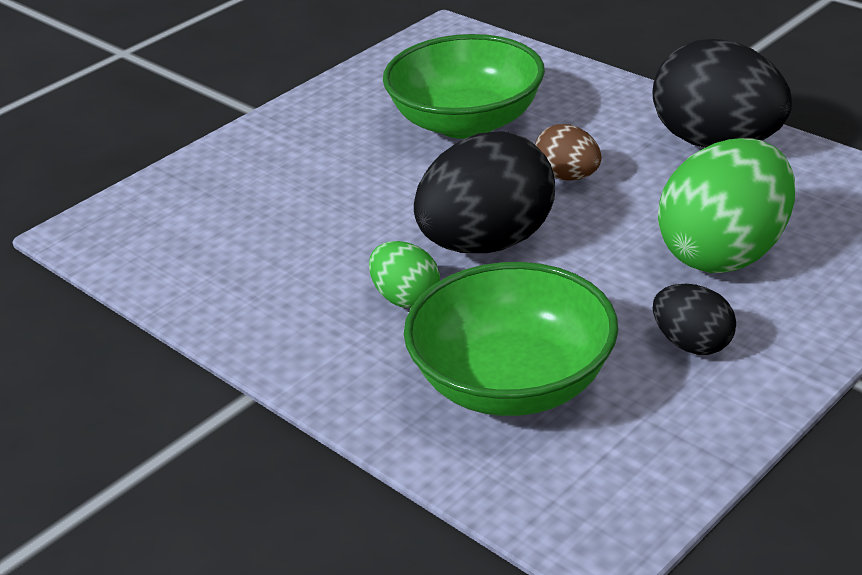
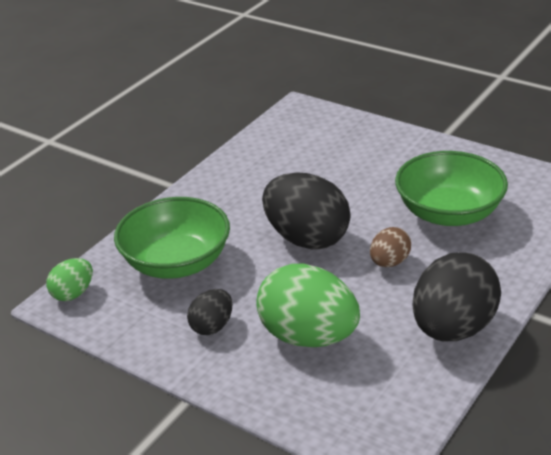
camera: 80 degrees right, 0 degrees up
(406, 298) = (249, 217): green egg -> green egg (73, 293)

